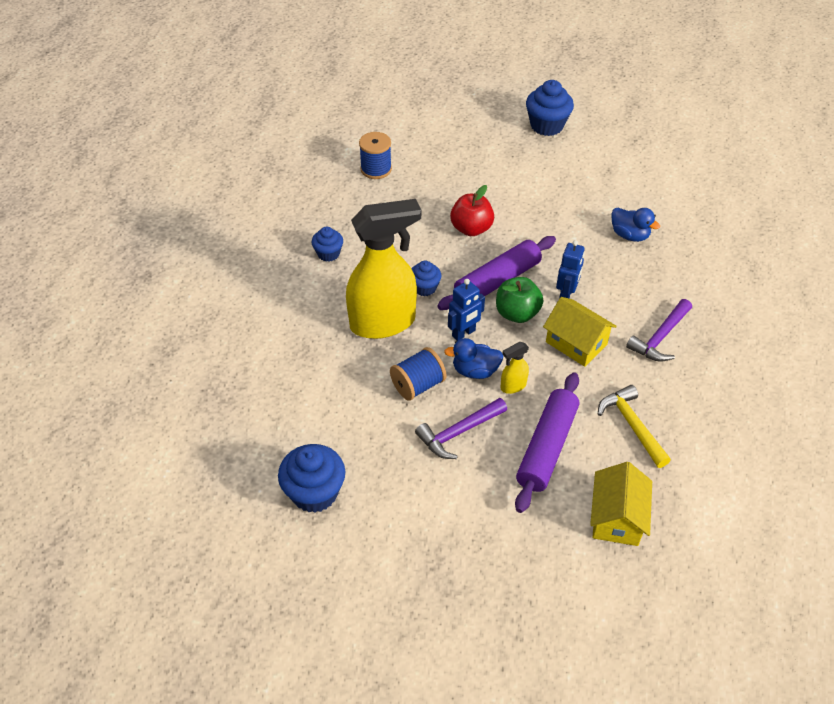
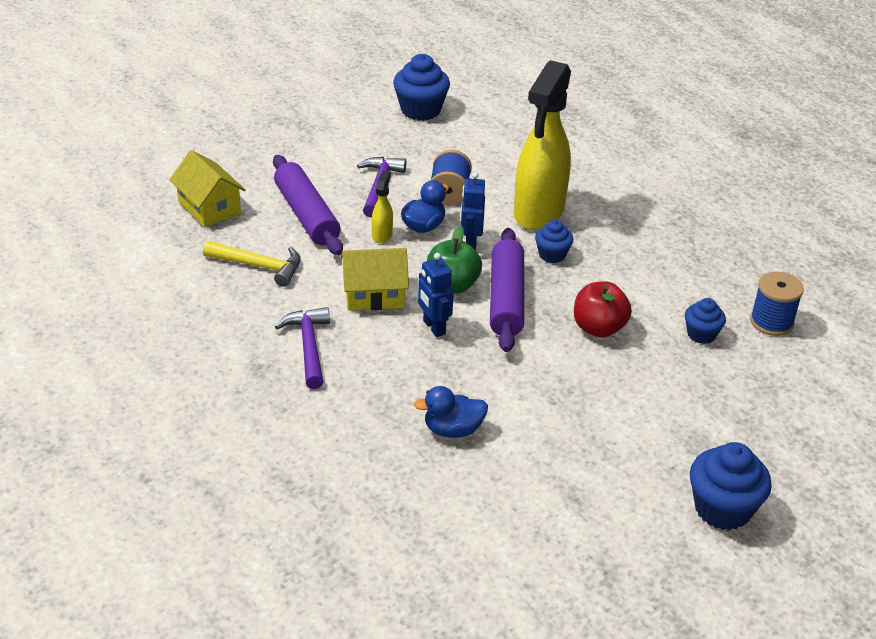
camera: 130 degrees right, 10 degrees down
(328, 254) = (664, 228): blue cupcake -> blue cupcake (701, 334)

